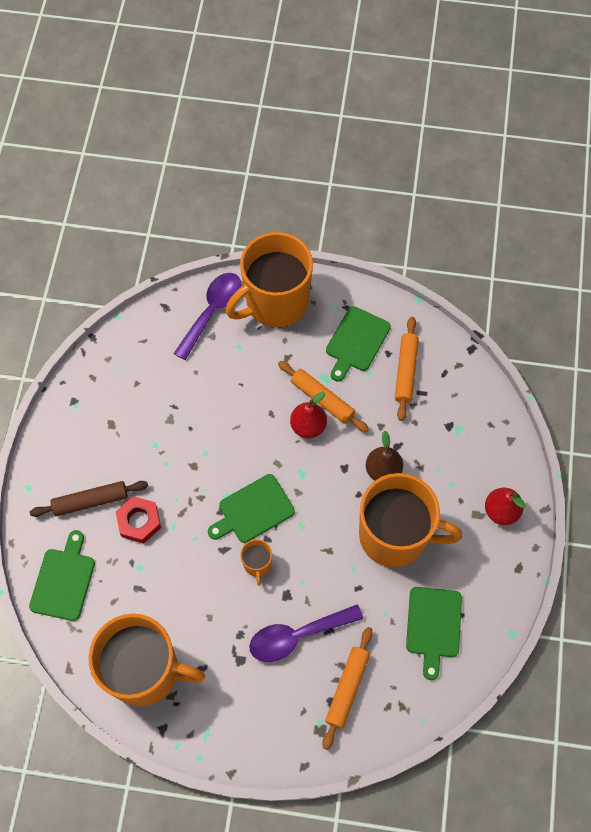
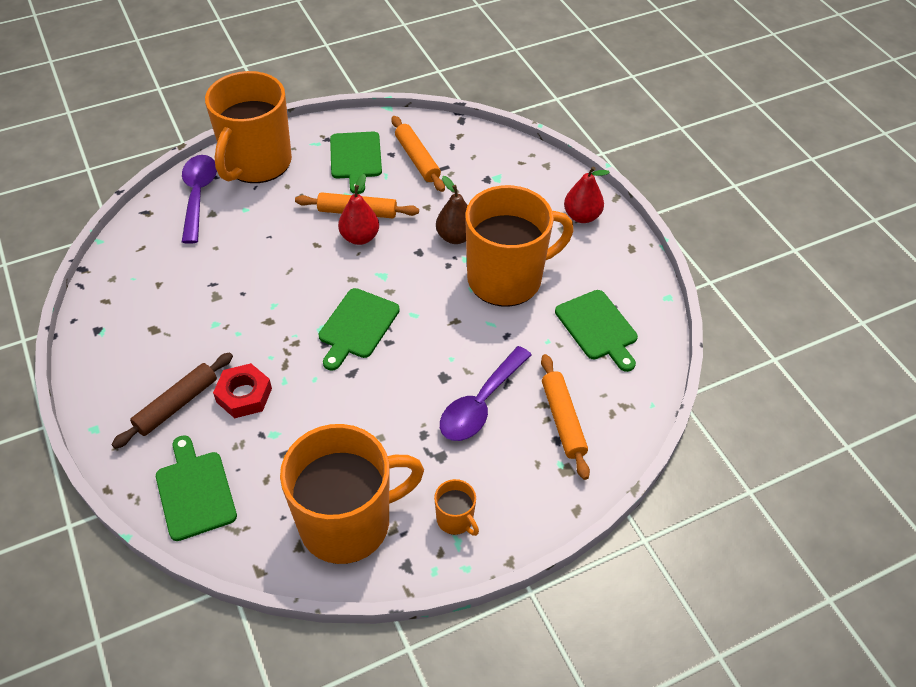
camera: 35 degrees left, 15 degrees down
(257, 564) = (395, 367): orange mug -> orange mug (455, 519)

